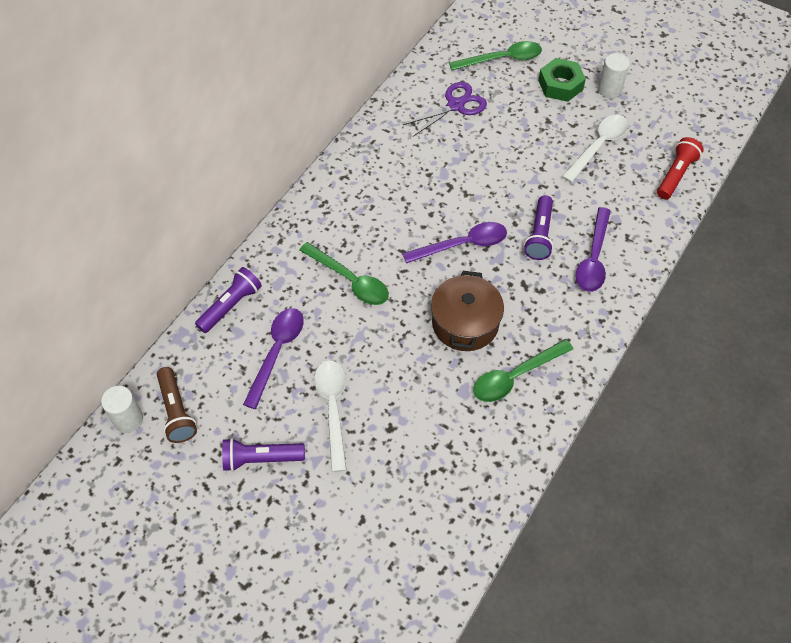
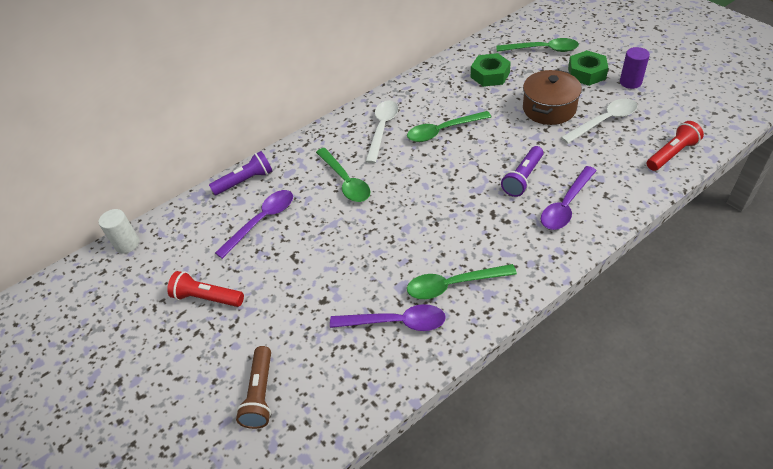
camera: 25 degrees right, 10 degrees down
(176, 411) = (164, 246): brown flashlight -> brown flashlight (260, 394)
(261, 459) = (207, 298): purple flashlight -> red flashlight
(333, 408) = (283, 273): white spoon -> white spoon (382, 129)
(432, 192) = (443, 131): none -> green spoon
(456, 105) = (490, 75): purple scissors -> green nut
(462, 245) = (451, 173): purple spoon -> purple spoon (396, 322)
(465, 323) = (426, 232): brown pot -> brown pot (549, 109)
(609, 90) = (630, 82): white cylinder -> purple cylinder

